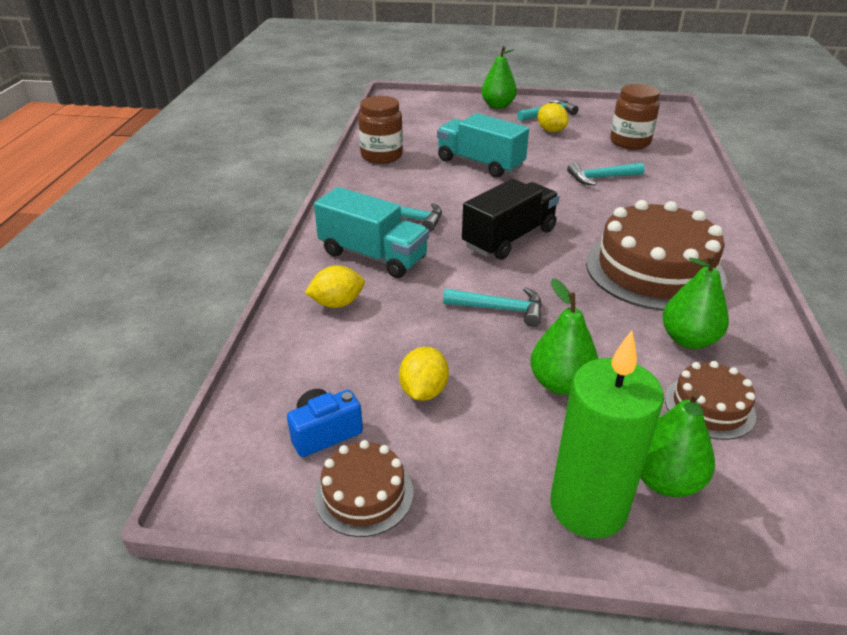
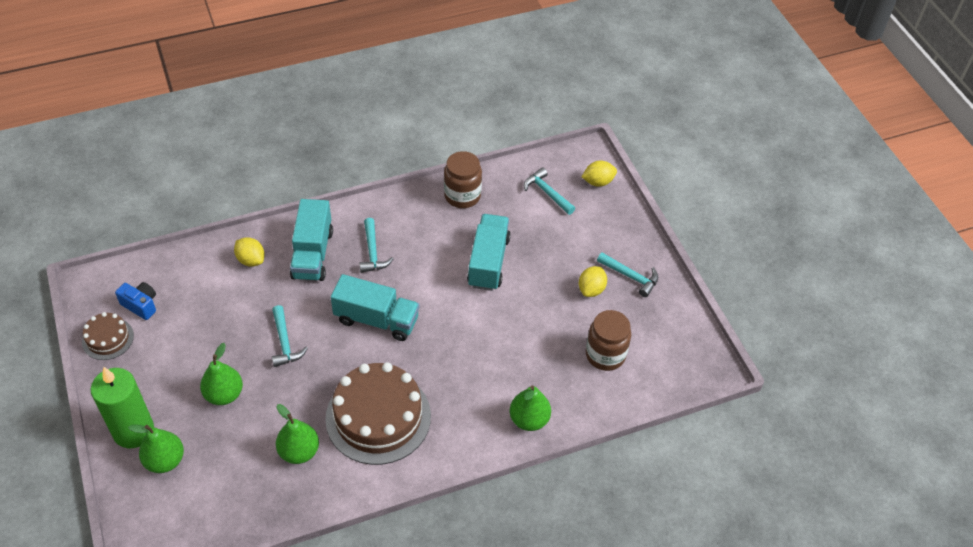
camera: 60 degrees right, 15 degrees up
(423, 391) = (190, 333): yellow lemon -> yellow lemon (598, 182)
(497, 106) = (623, 233): green pear -> green pear (529, 419)
(509, 238) = (376, 319): black truck -> turquoise truck
(601, 178) = (513, 351): turquoise hammer -> turquoise hammer (547, 193)
(709, 407) = (235, 473): brown cake -> none

